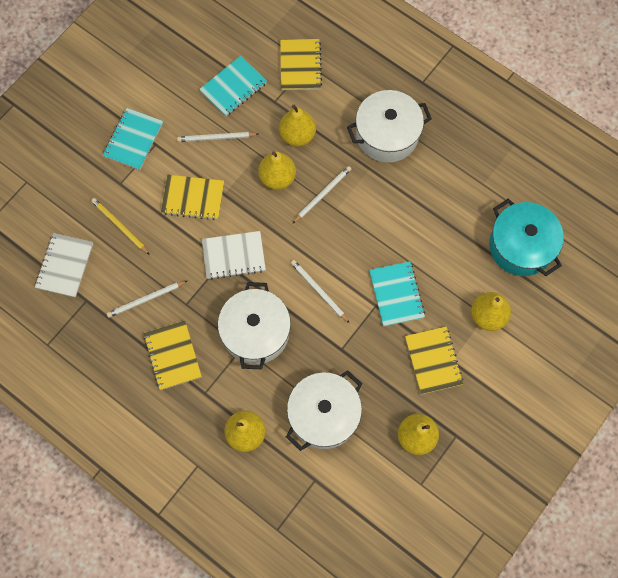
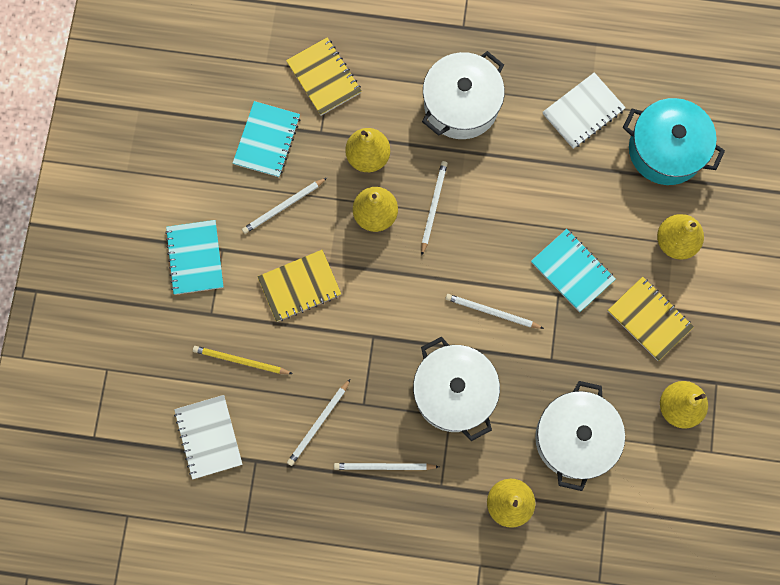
camera: 30 degrees left, 5 degrees up
(172, 356) = (384, 467): yellow notebook -> white pencil
(234, 256) = (381, 324): white notebook -> white notebook (583, 112)

